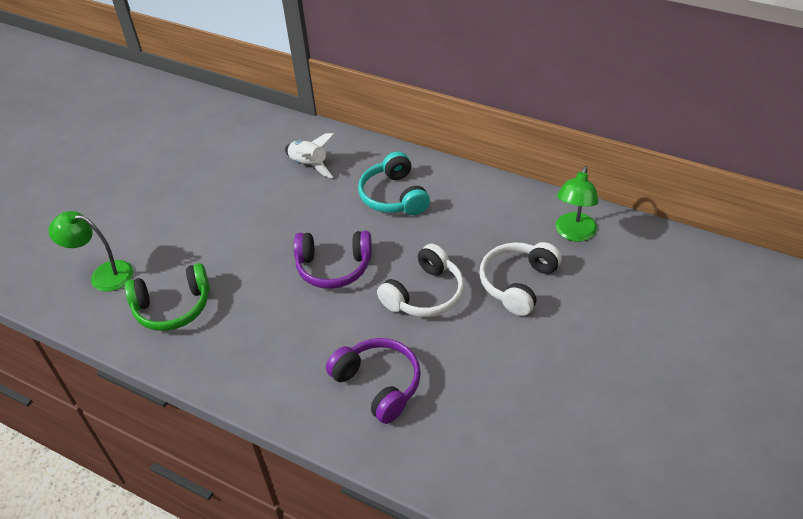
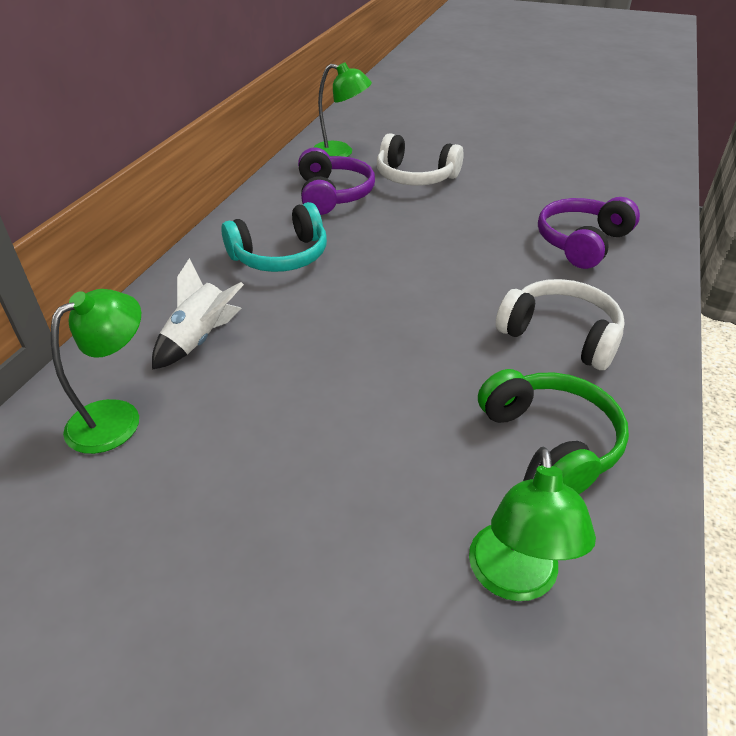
camera: 100 degrees left, 5 degrees down
(256, 142) = (117, 417): none -> green lamp
(334, 267) = (420, 290): purple headphones -> purple headphones (333, 195)
(424, 294) = (446, 224): white headphones -> white headphones (560, 335)

